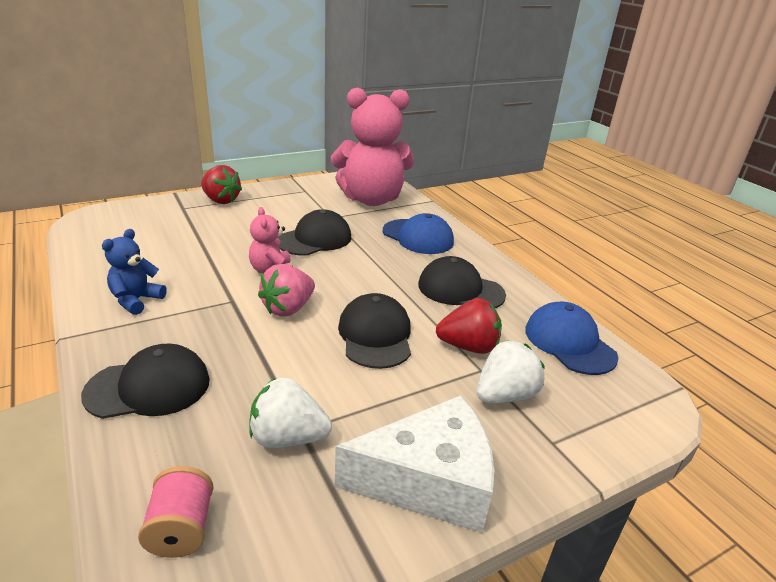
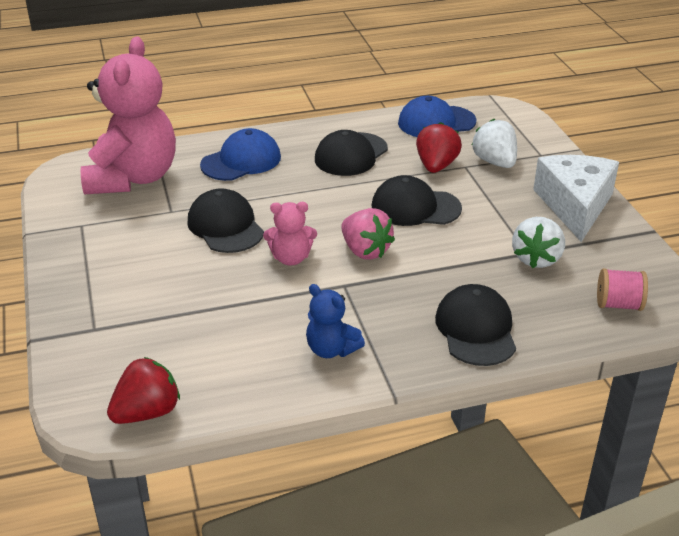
camera: 75 degrees left, 5 degrees up
(221, 200) = (83, 295): red strawberry -> red strawberry (147, 412)

